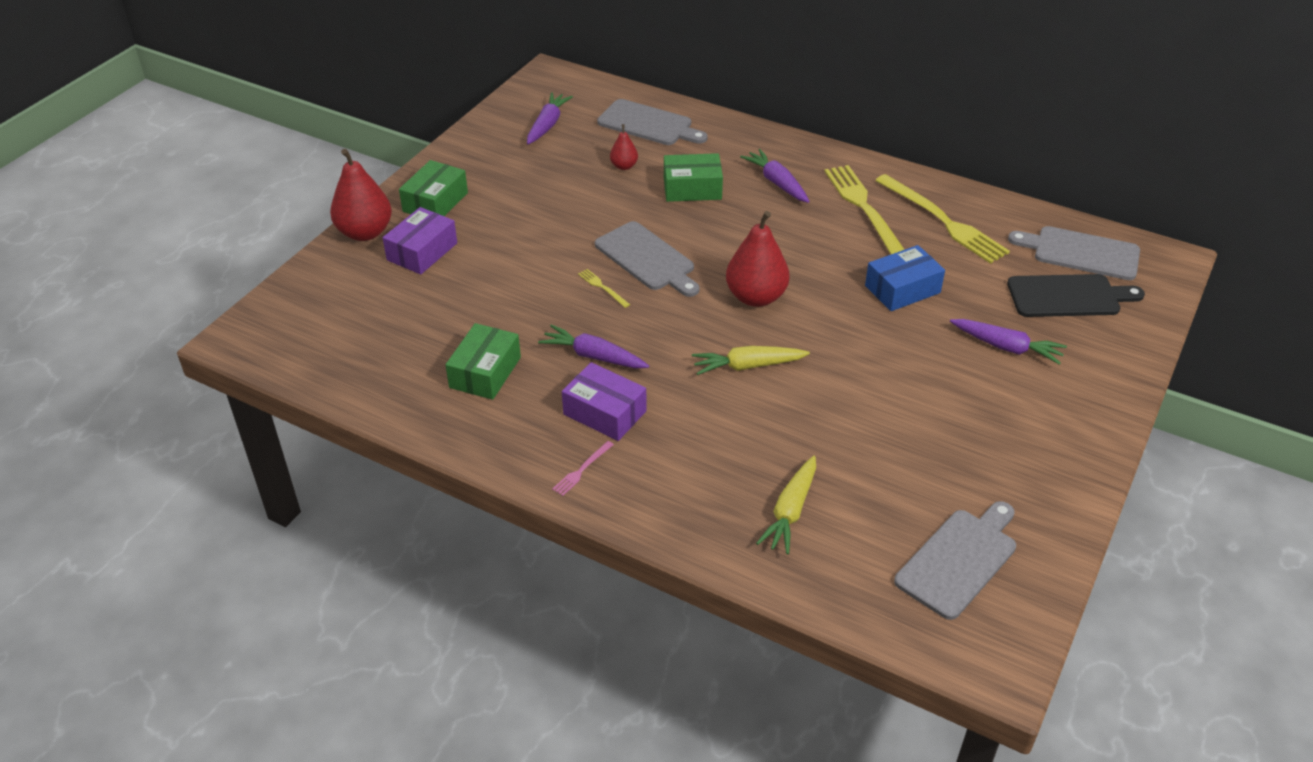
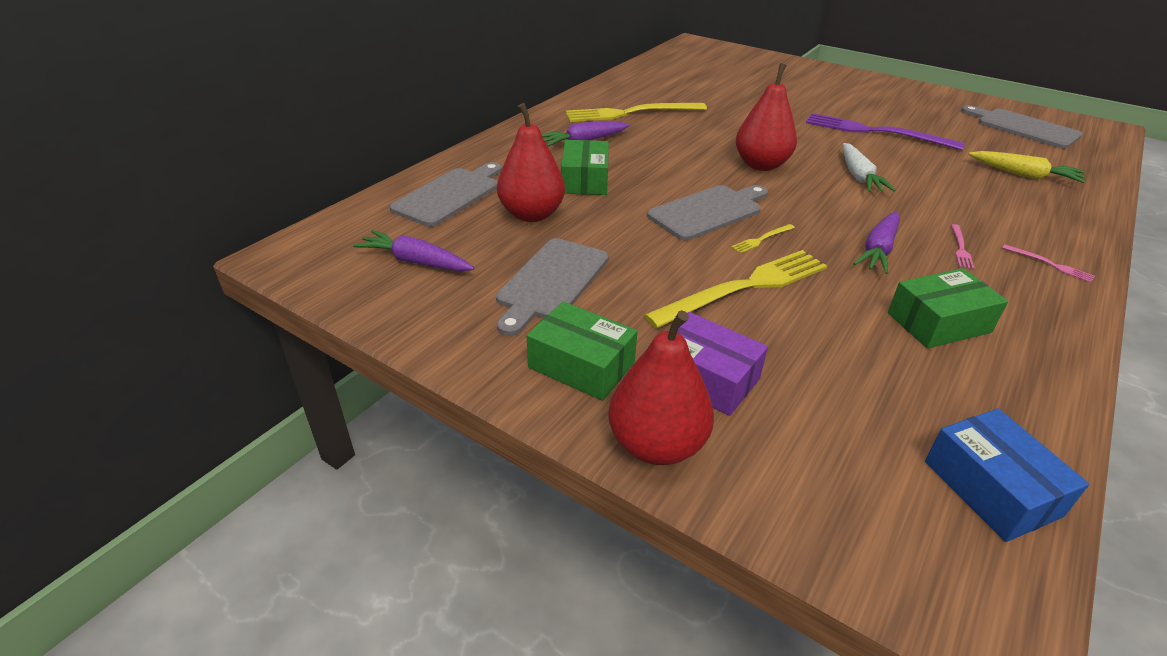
camera: 85 degrees left, 5 degrees down
(485, 372) = (938, 322): green box -> green box turned 45 degrees counterclockwise
(605, 412) = (960, 248): purple box -> pink fork
(624, 166) = (532, 214): red pear -> red pear, size x1.97
(747, 366) = (859, 176): yellow carrot -> white carrot
(882, 400) = (875, 132): none -> purple fork
(902, 289) = (739, 112): blue box -> blue box (991, 488)
(943, 221) = (649, 90): yellow fork -> yellow fork (744, 287)
(1007, 347) = (799, 90): purple carrot -> none
(1068, 296) = (738, 69): black cutting board -> none
(1081, 253) = (689, 60): grey cutting board -> grey cutting board (551, 282)

